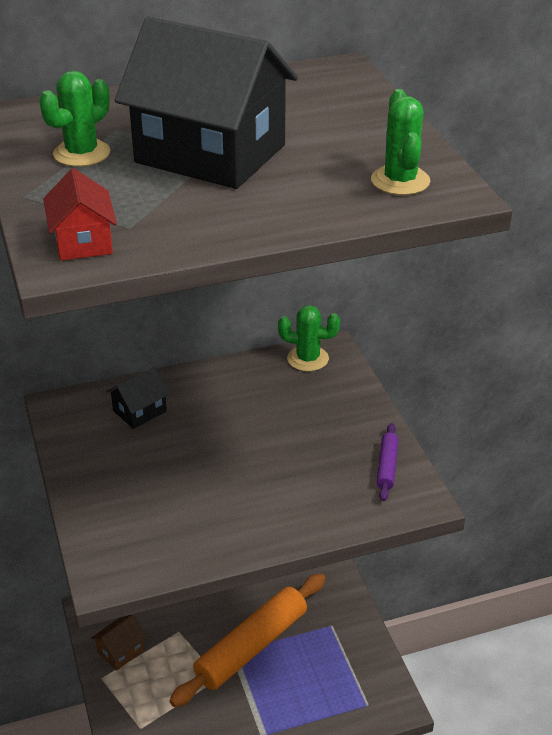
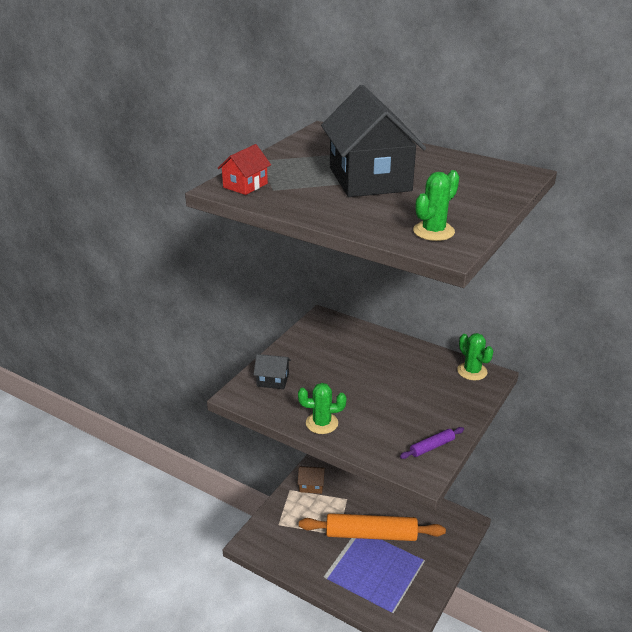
camera: 50 degrees right, 5 degrees down
(82, 153) = (317, 155): green cactus -> green cactus (322, 423)
(139, 411) = (353, 341): black house -> black house (273, 380)

